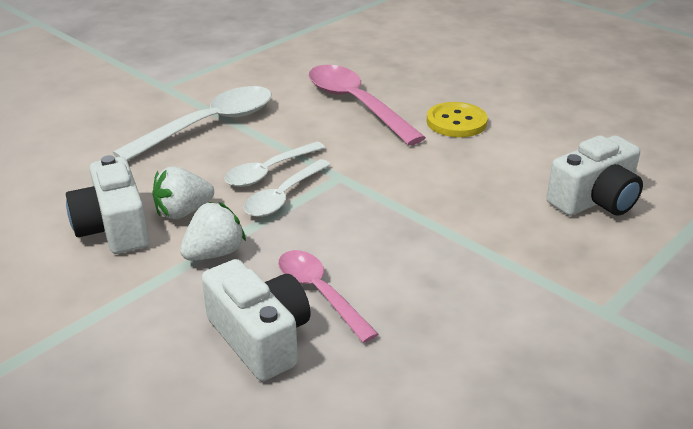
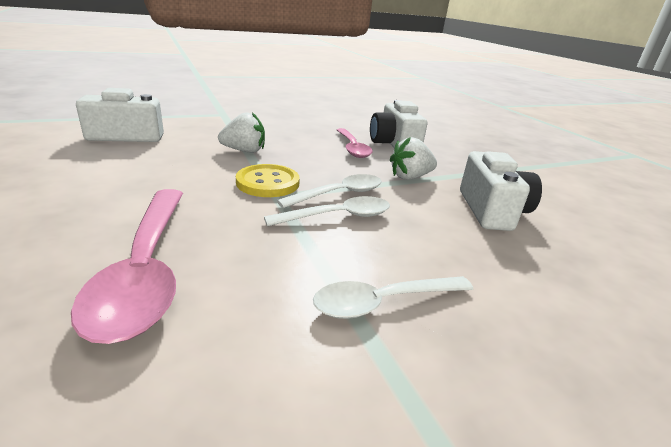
camera: 160 degrees left, 5 degrees down
(183, 212) = (431, 206): white strawberry -> white strawberry (244, 151)
(209, 125) = (384, 302): white spoon -> white spoon, size x0.62
(456, 122) = (85, 207): yellow button -> yellow button (268, 183)

